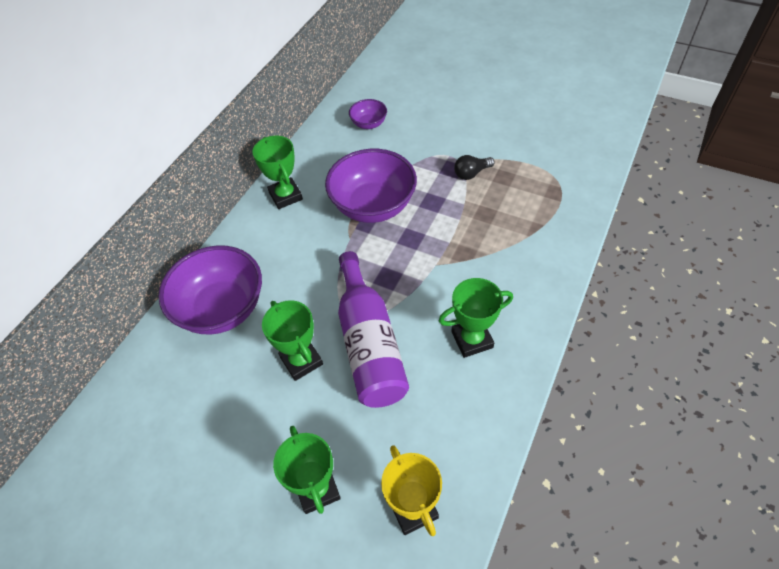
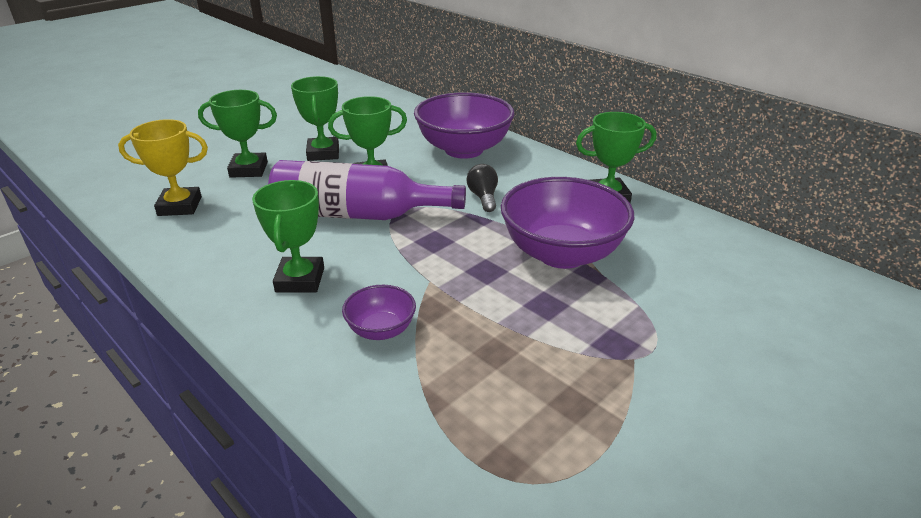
camera: 105 degrees right, 20 degrees down
(259, 432) = (323, 153): none -> green trophy
(369, 124) = (752, 283): purple bowl -> purple bowl (381, 330)
(471, 173) = (596, 364): black light bulb -> black light bulb (483, 197)

